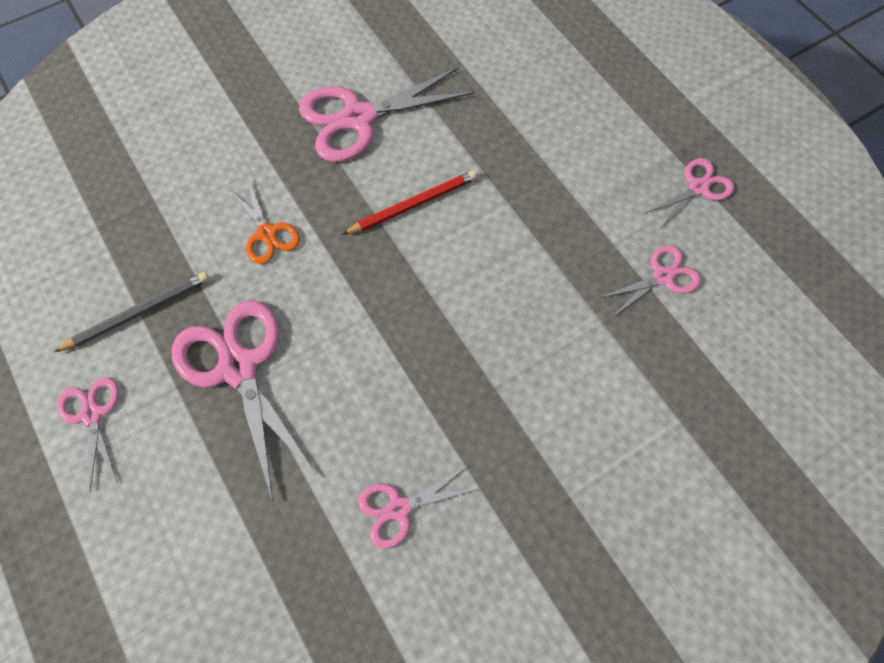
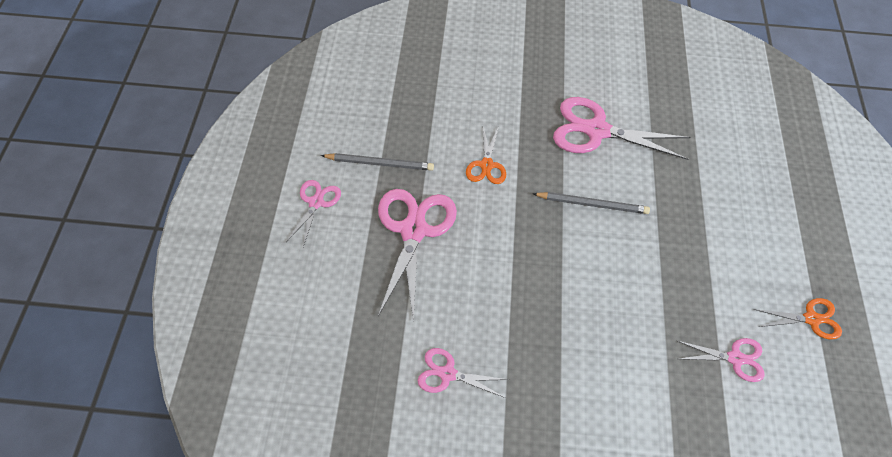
camera: 35 degrees right, 10 degrees down
(413, 205) = (592, 204): red pencil -> grey pencil
(698, 187) = (811, 319): pink scissors -> orange scissors

